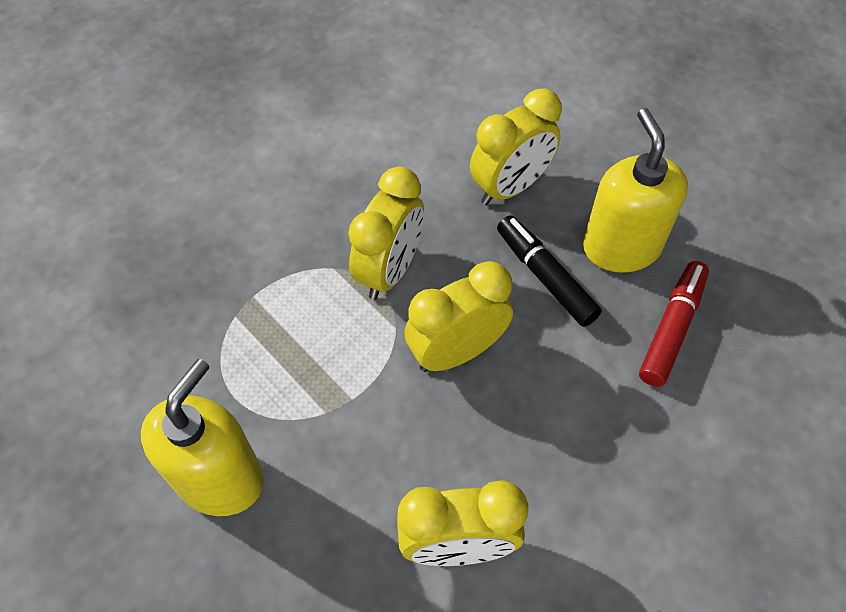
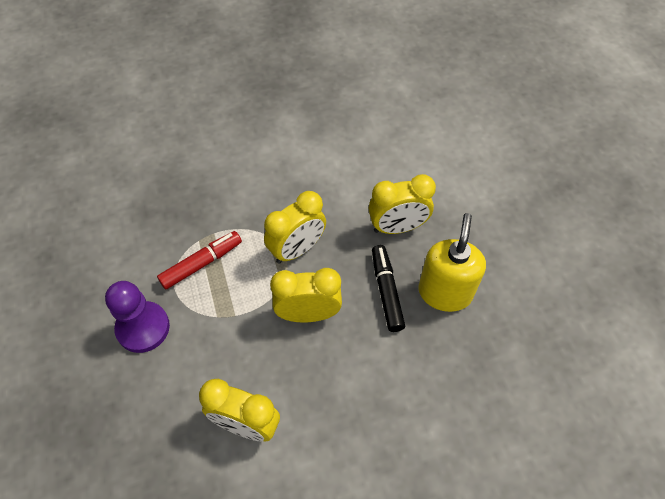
camera: 25 degrees right, 0 degrees up
(220, 478) = (143, 328): yellow soap dispenser -> purple pawn
(671, 329) = (446, 356): red marker -> red marker (201, 263)

